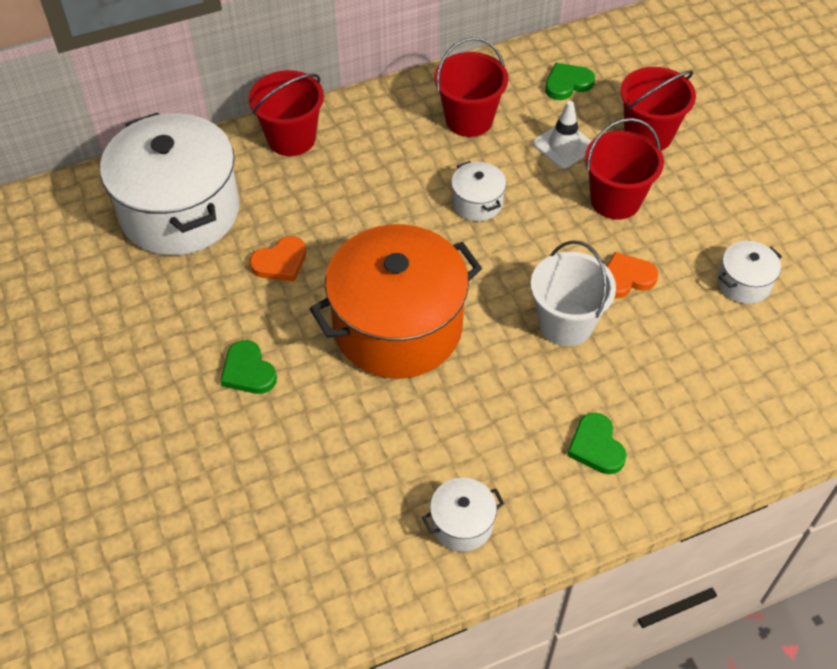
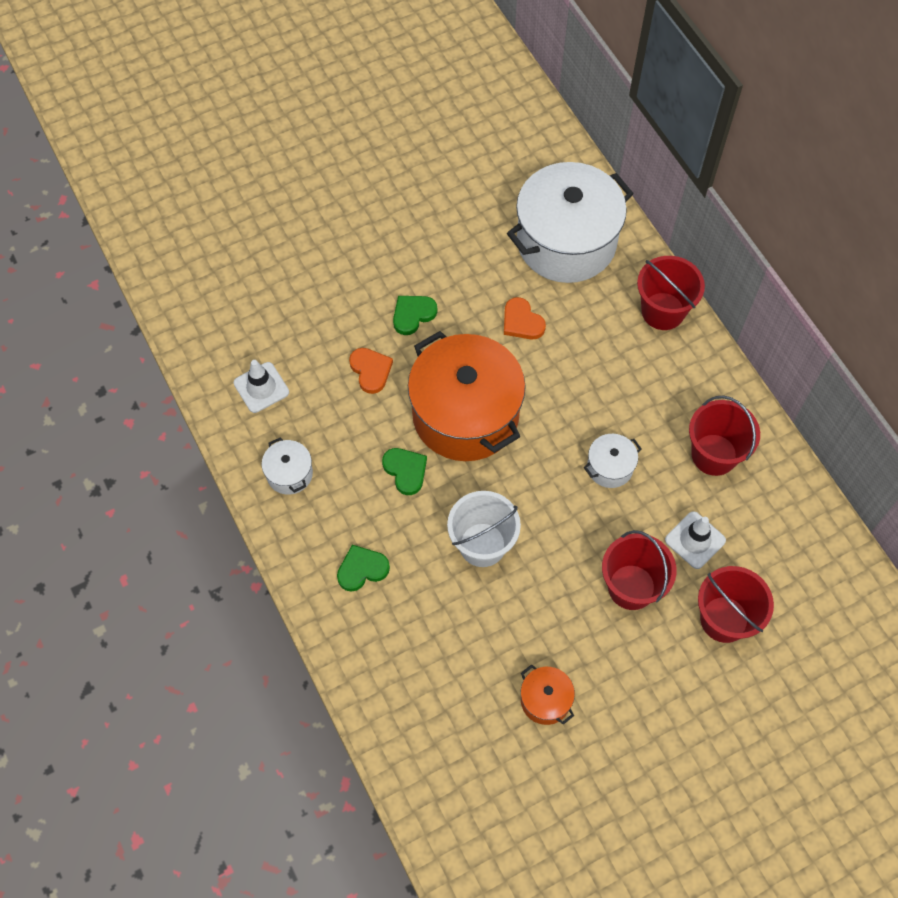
camera: 85 degrees right, 10 degrees up
(328, 555) = (261, 387): none -> white traffic cone
(567, 84) = (782, 542): green heart -> green heart (405, 471)
(626, 278) = (538, 595): orange heart -> orange heart (371, 371)
(744, 283) = (545, 700): white pot -> orange pot

